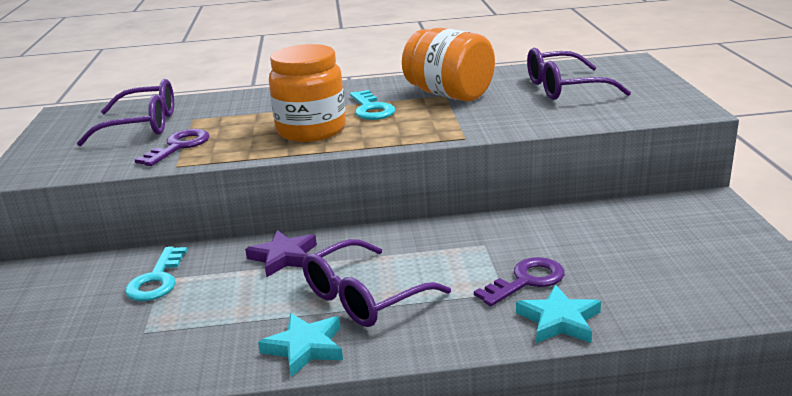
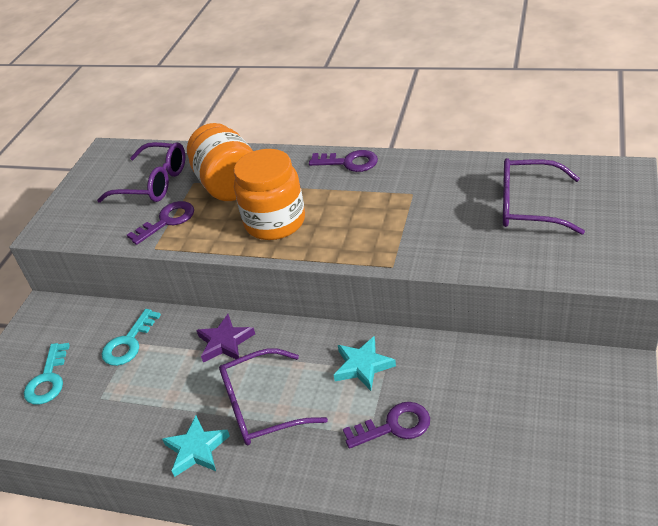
camera: 25 degrees right, 15 degrees up
(362, 87) = (349, 162): none -> purple key
(371, 109) = (338, 201): turquoise key -> turquoise key (48, 379)
(449, 94) = (417, 193): orange jar -> orange jar (229, 185)
(559, 320) = (394, 481): turquoise star -> turquoise star (363, 366)

